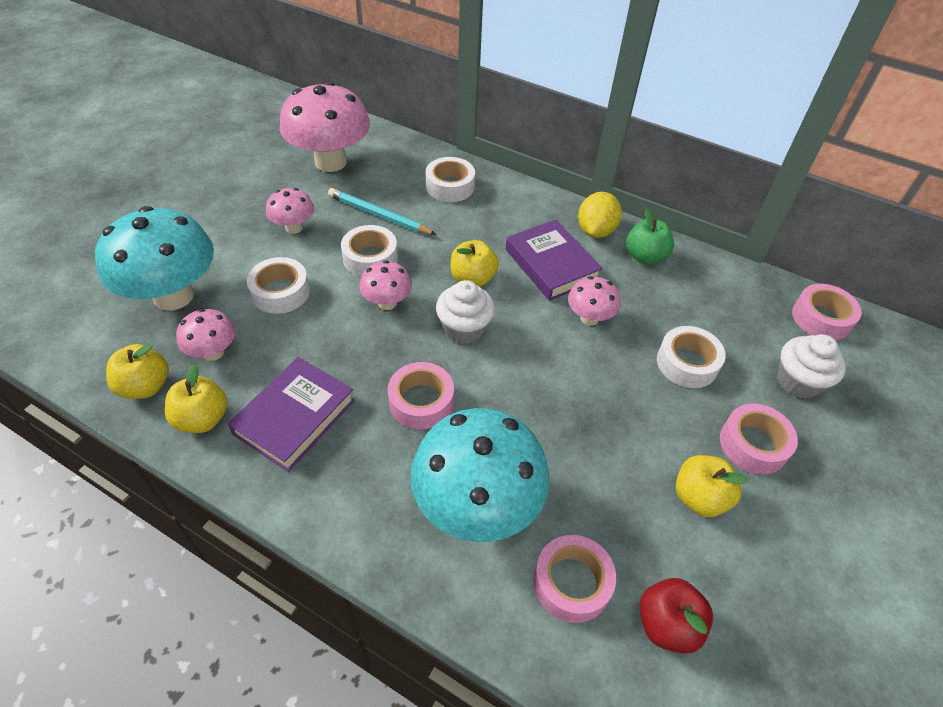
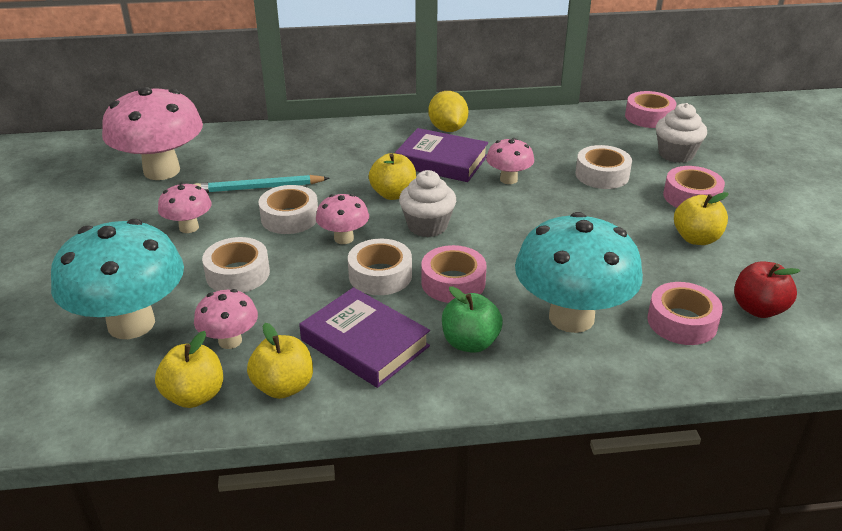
camera: 35 degrees left, 15 degrees down
(295, 417) = (365, 343): purple book -> purple book turned 45 degrees counterclockwise
(450, 186) = (296, 146): white tape -> white tape (380, 275)
(645, 256) = (501, 130): green apple -> green apple (470, 343)

